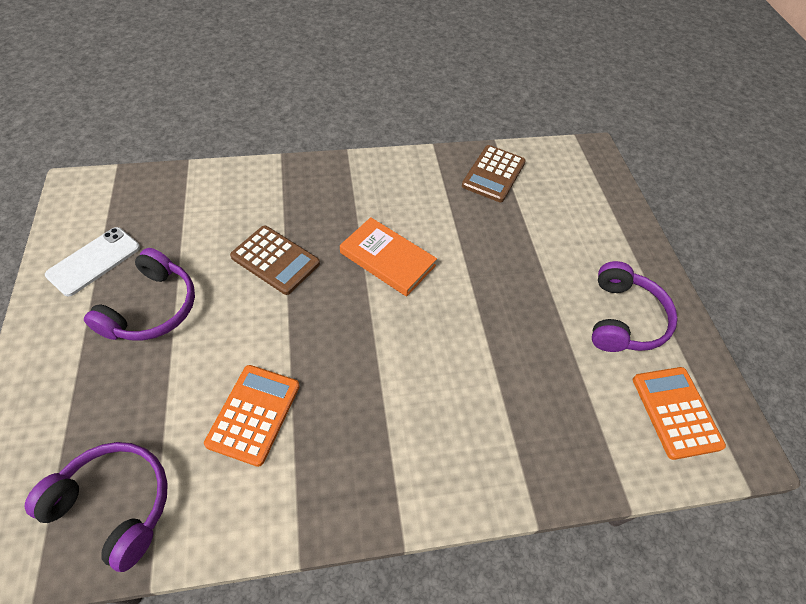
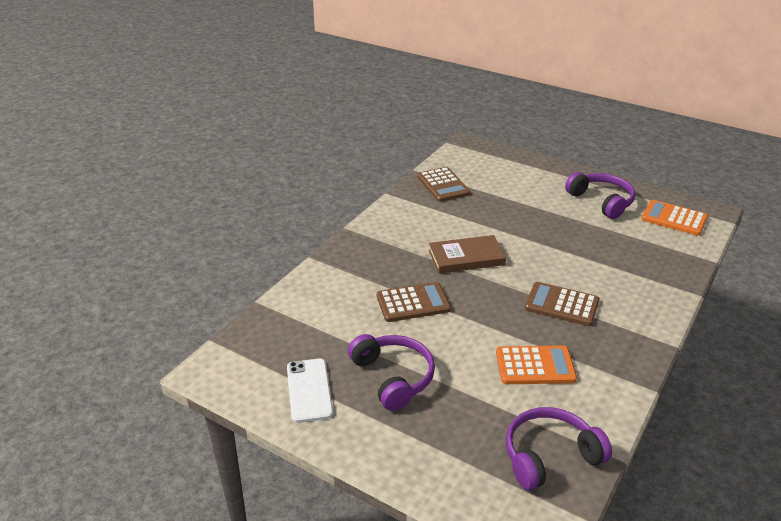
camera: 45 degrees left, 20 degrees down
(254, 414) = (535, 366): orange calculator -> orange calculator turned 120 degrees clockwise
(382, 383) = (561, 305): none -> brown calculator
(387, 259) = (466, 257): orange book -> brown book

